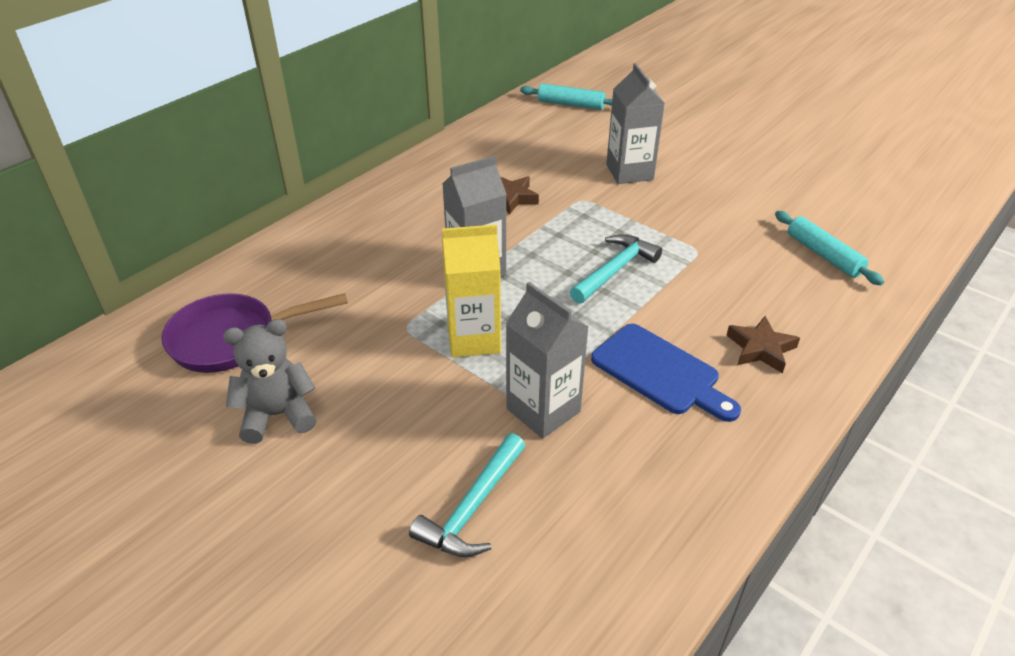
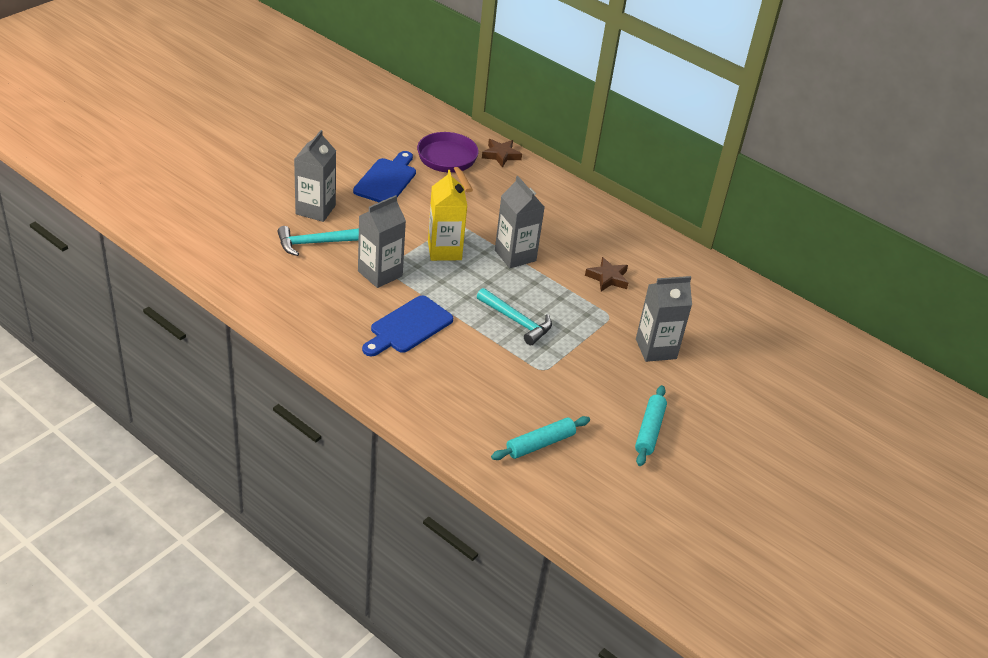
camera: 85 degrees right, 0 degrees up
(277, 415) = (386, 179): grey teddy bear -> blue cutting board
(368, 514) = (315, 209): none -> grey carton
(473, 507) = (313, 243): turquoise hammer -> turquoise hammer turned 45 degrees counterclockwise
(570, 104) = (773, 327): turquoise rolling pin -> turquoise rolling pin (649, 430)
(760, 349) = (428, 379): brown star -> brown star (501, 155)

